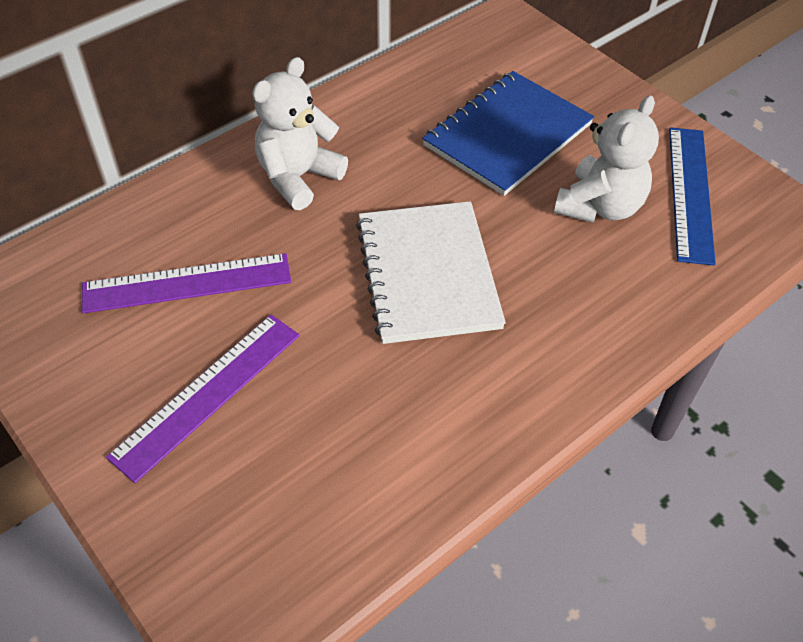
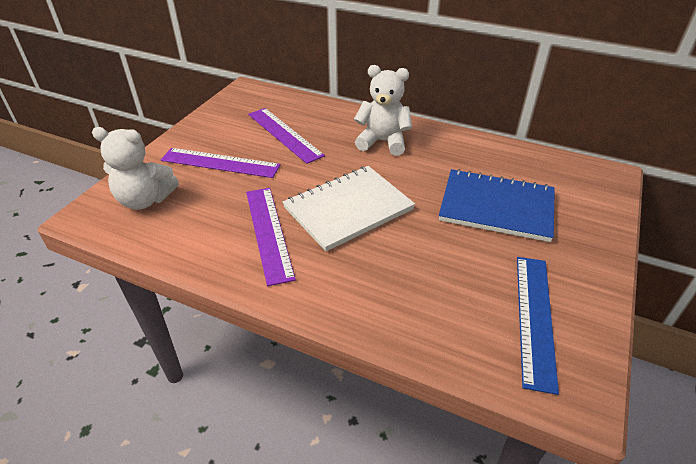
camera: 65 degrees right, 10 degrees down
(428, 380) = (268, 232): none -> purple ruler
(600, 206) = (472, 269): white teddy bear -> white teddy bear (145, 200)
(690, 193) = (534, 318): blue ruler -> blue ruler turned 60 degrees counterclockwise

